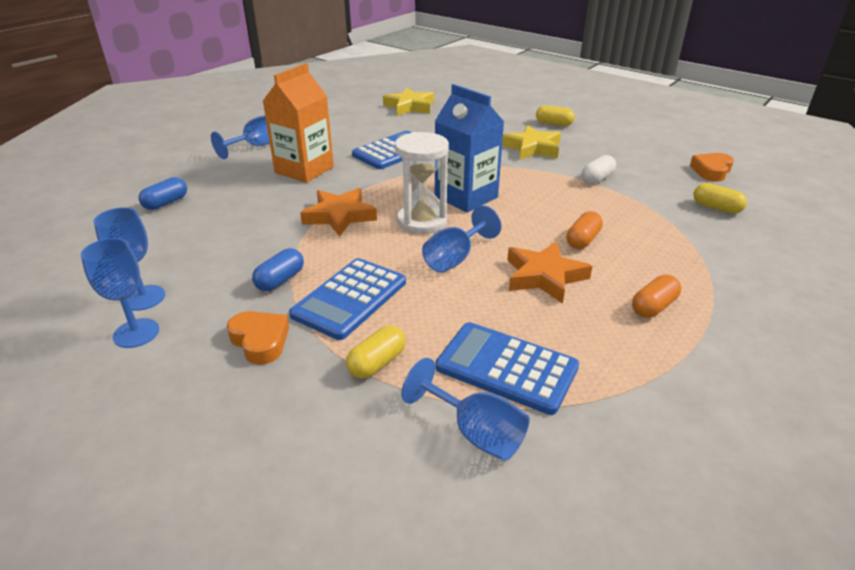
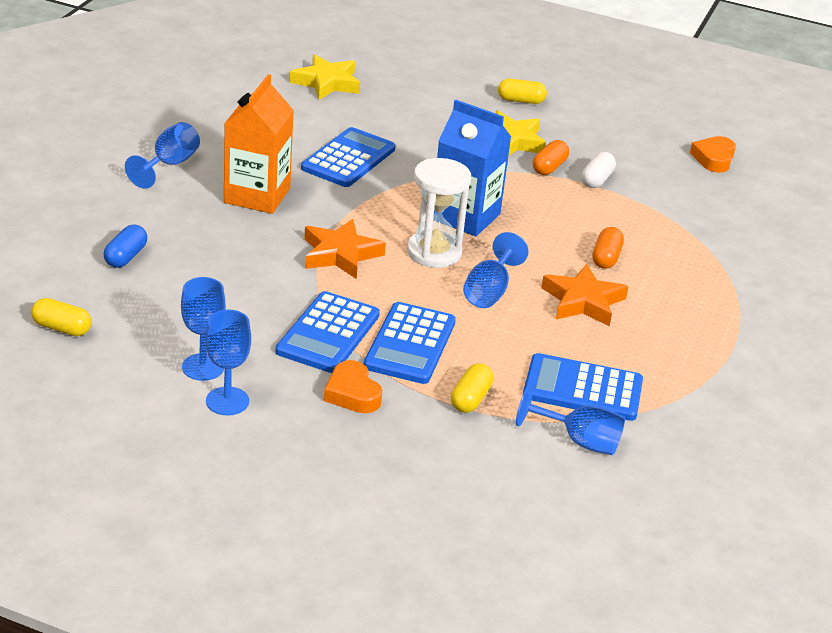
camera: 20 degrees left, 0 degrees up
(260, 341) = (352, 393): orange heart -> orange heart turned 150 degrees counterclockwise
(280, 280) = (328, 333): blue capsule -> blue calculator
(653, 307) = (689, 320): orange capsule -> orange capsule (549, 167)
(716, 208) = (726, 207): yellow capsule -> yellow capsule (62, 328)

